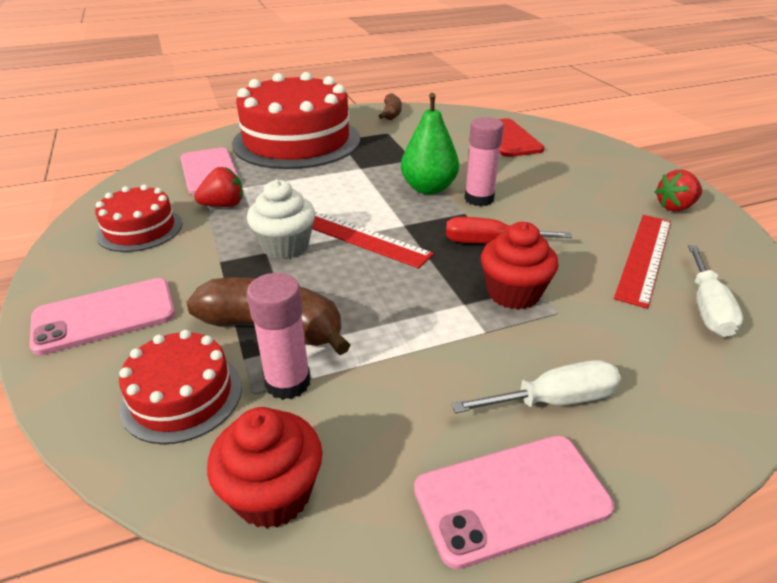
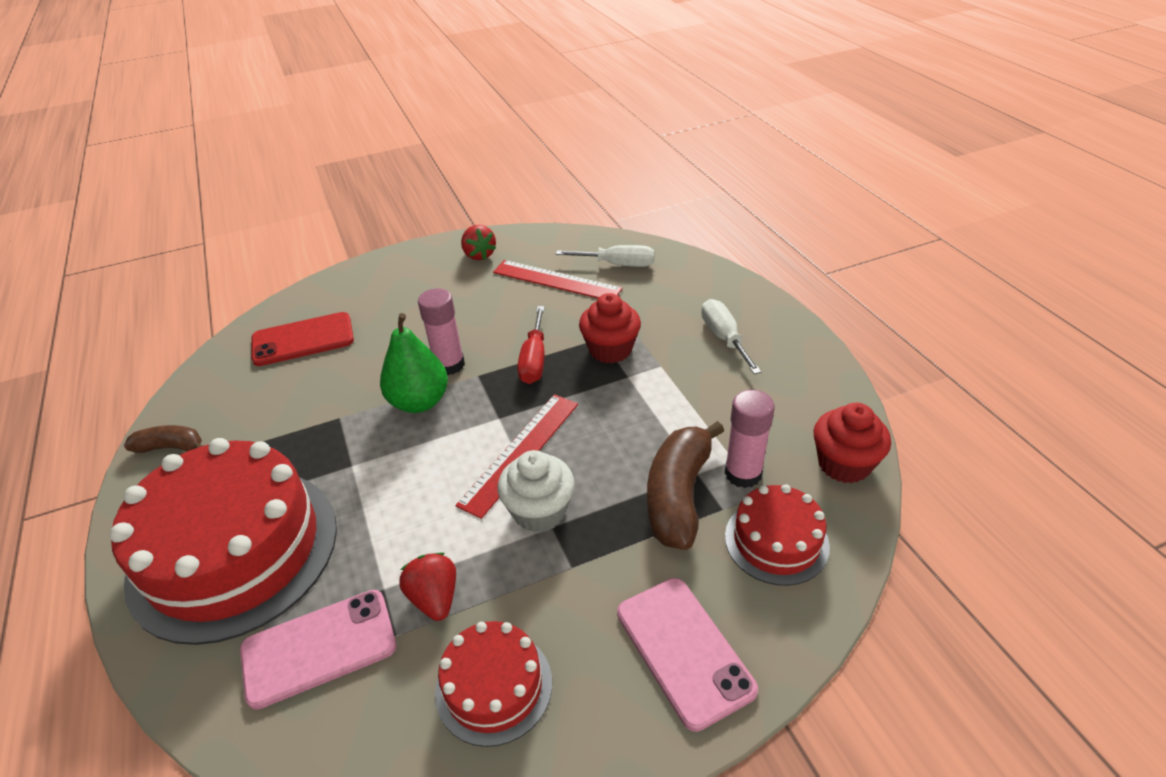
camera: 90 degrees left, 5 degrees up
(511, 498) = (806, 360): pink phone -> none

